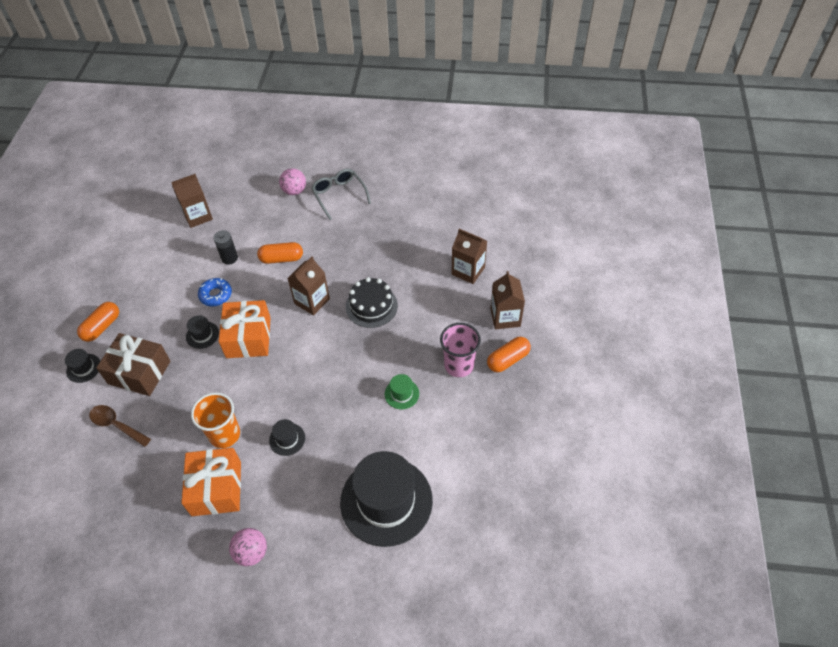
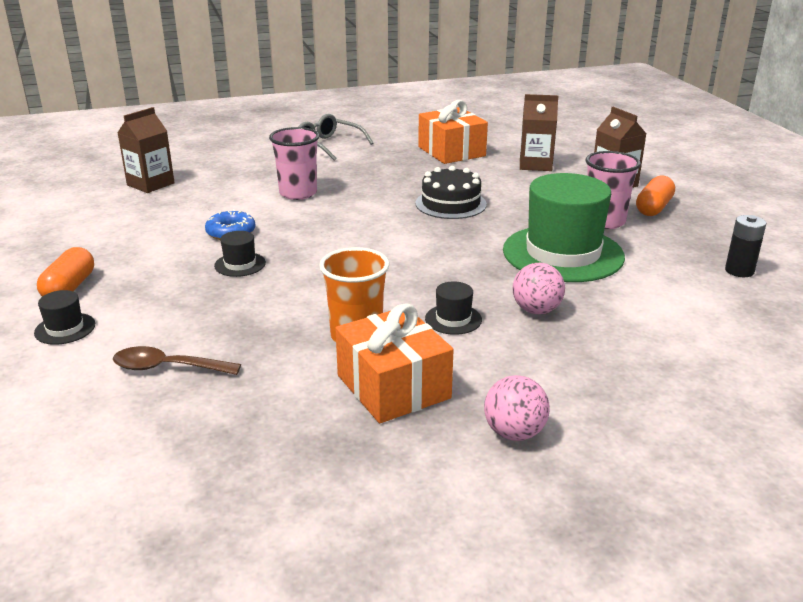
camera: 25 degrees left, 25 degrees down
(139, 372) = (166, 313): brown gift -> none
(229, 258) = (225, 204): black battery -> black battery (739, 271)
(248, 337) = (310, 254): orange gift -> orange gift (451, 151)
(281, 259) = (298, 193): orange capsule -> pink cup
(294, 191) = (268, 150): pink ball -> pink ball (536, 310)
(312, 301) = (370, 214): brown carton -> none
(386, 501) = (648, 336): black hat -> none
(401, 394) = (563, 253): green hat -> green hat, size x2.42

